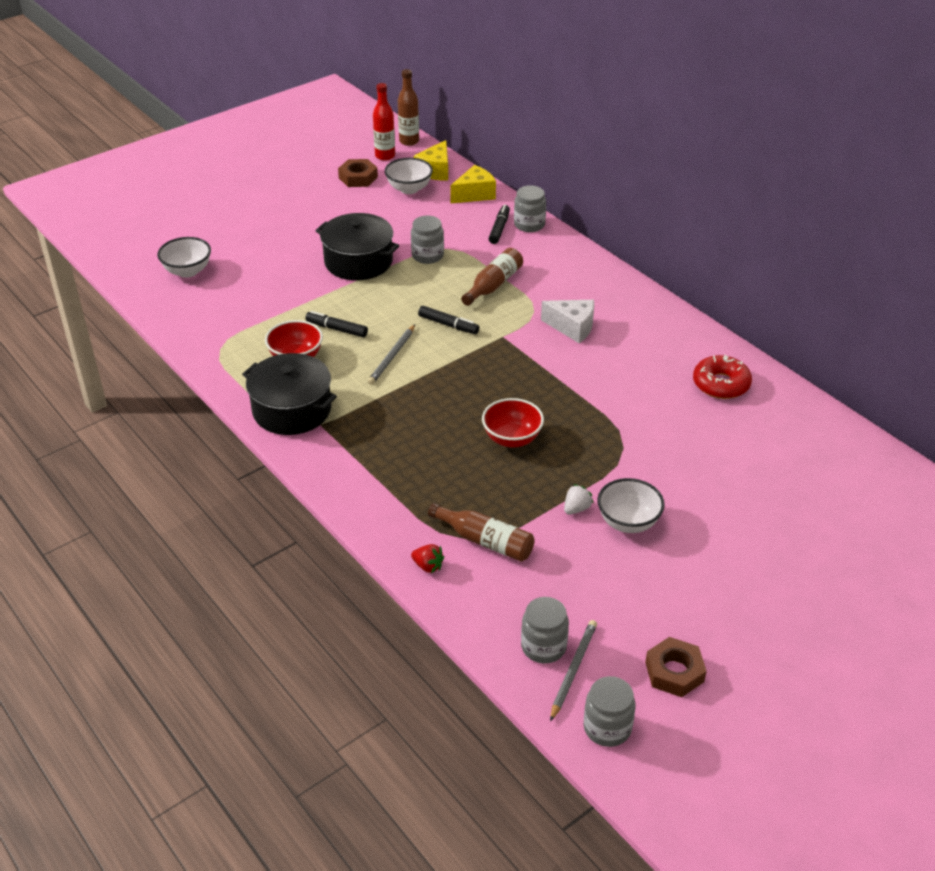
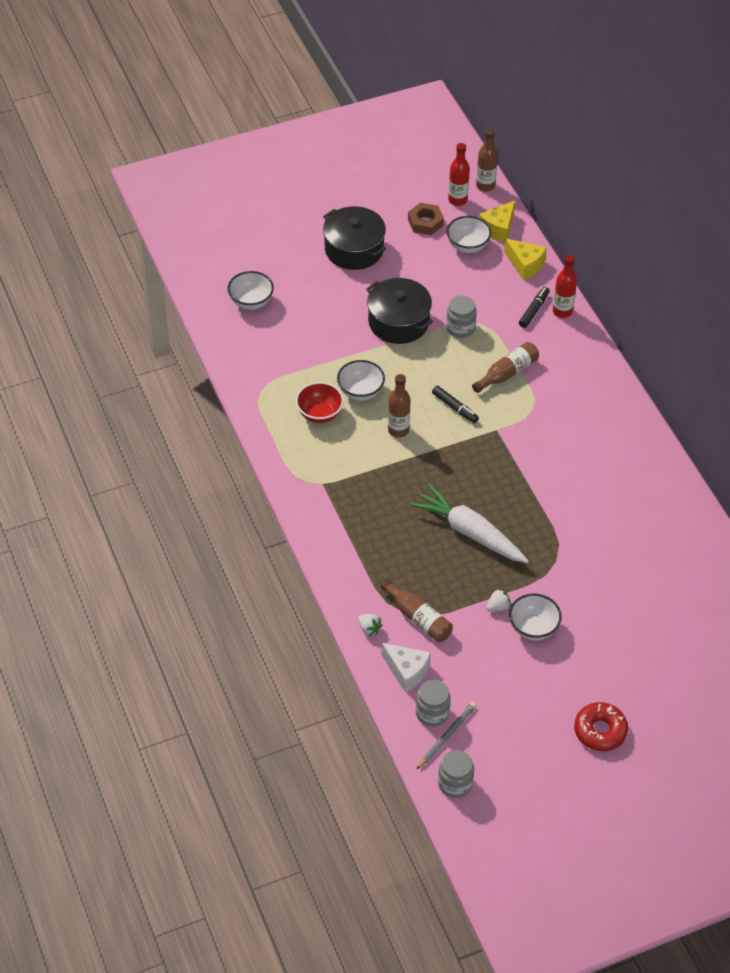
camera: 15 degrees right, 10 degrees up
(292, 410) = (304, 465): black pot -> black pot (354, 249)
(337, 329) = (360, 392): black marker -> white bowl
(392, 356) = (398, 430): grey pencil -> brown bottle
(428, 566) = (369, 629): red strawberry -> white strawberry
(474, 194) = (525, 265): yellow cheese -> yellow cheese turned 60 degrees clockwise
(512, 439) = (469, 532): red bowl -> white carrot
(529, 224) = (562, 311): grey jar -> red bottle
(572, 327) = (559, 433): white cheese -> white cheese (407, 671)
(674, 672) = (519, 755): brown nut -> none
(721, 384) = (661, 519): red donut -> red donut (600, 731)

